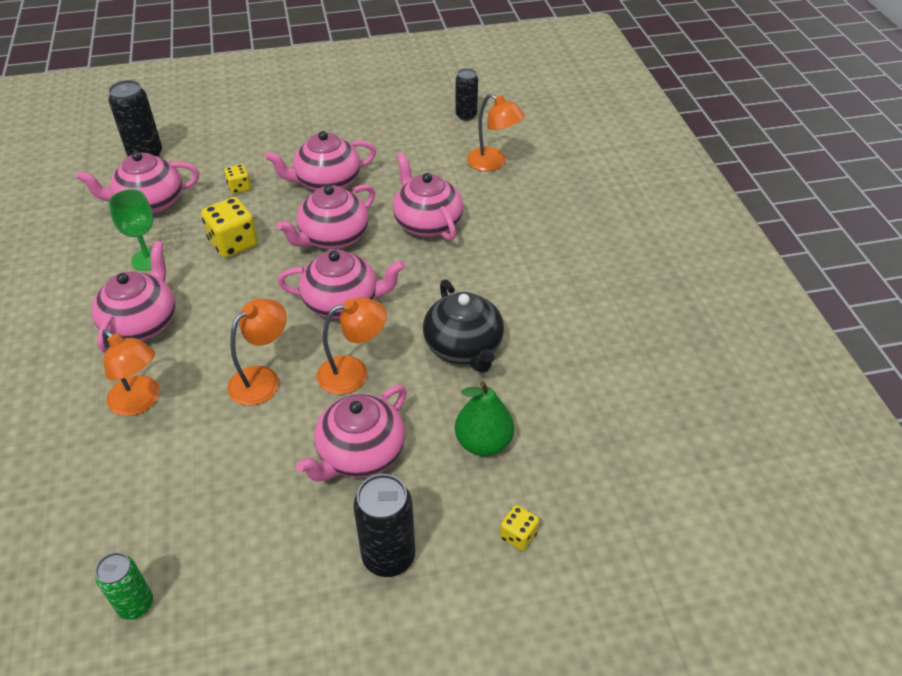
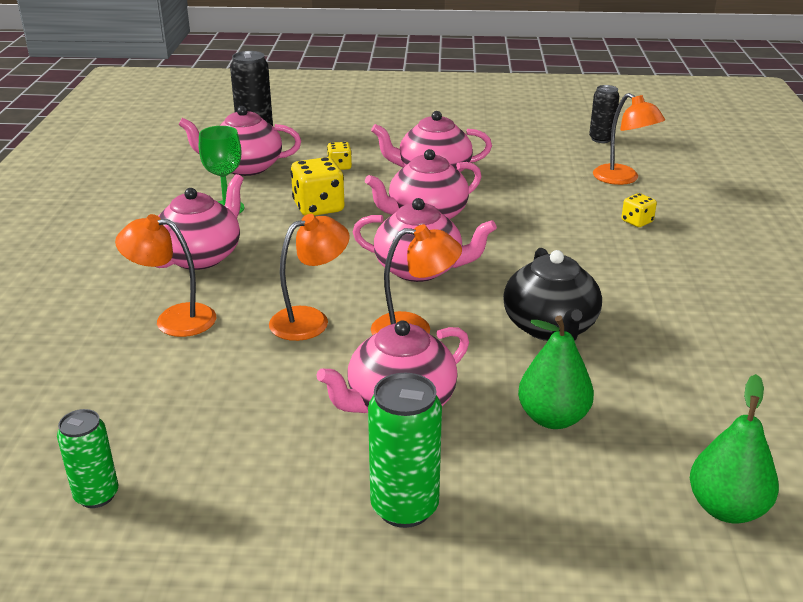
camera: 15 degrees right, 15 degrees down
(140, 402) = (174, 319): orange lamp -> orange lamp turned 135 degrees clockwise
(388, 557) = (404, 507): black can -> green can
(427, 223) = (534, 217): pink teapot -> none
(518, 535) = (575, 518): yellow dice -> yellow dice (637, 221)
(623, 501) = (726, 508): none -> green pear

